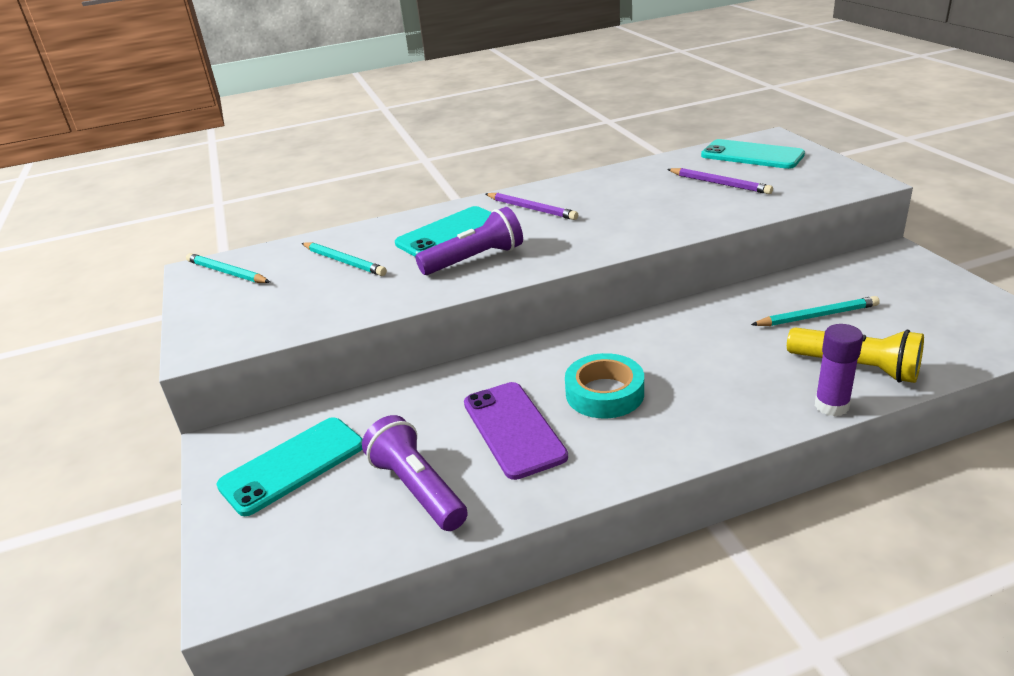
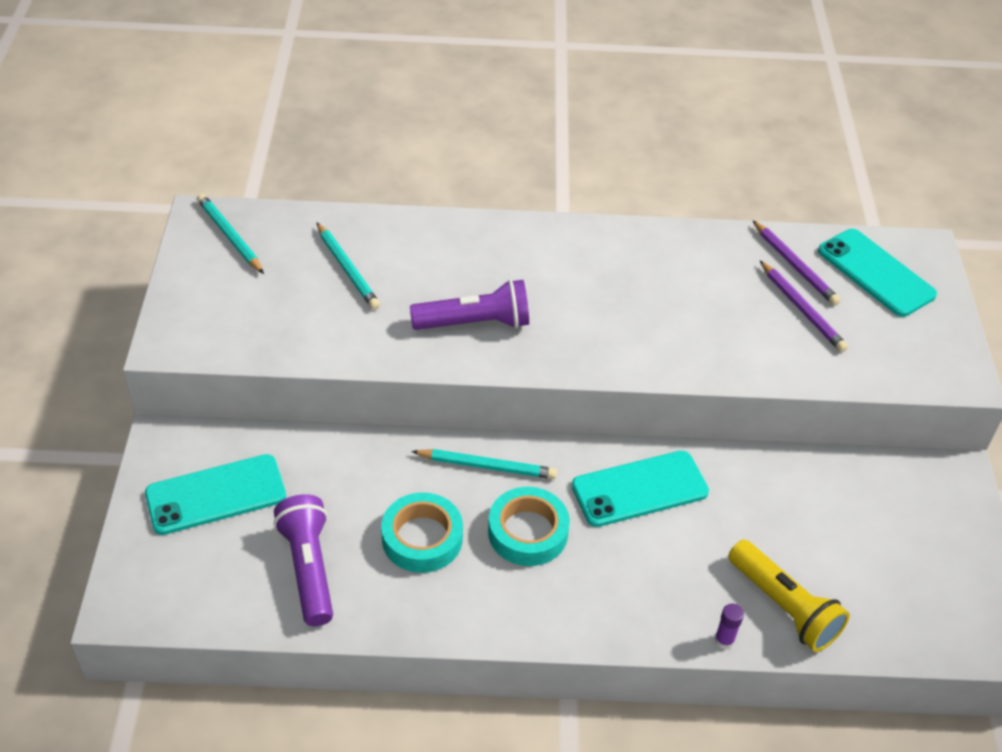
camera: 15 degrees right, 15 degrees up
(449, 233) = (471, 268): turquoise phone -> turquoise phone (639, 489)
(513, 429) = (422, 538): purple phone -> turquoise tape
(531, 209) = (576, 264): purple pencil -> purple pencil (795, 266)
(817, 316) = (799, 524): turquoise pencil -> turquoise pencil (487, 466)
(831, 406) = (724, 640): purple glue stick -> purple glue stick, size x0.60

